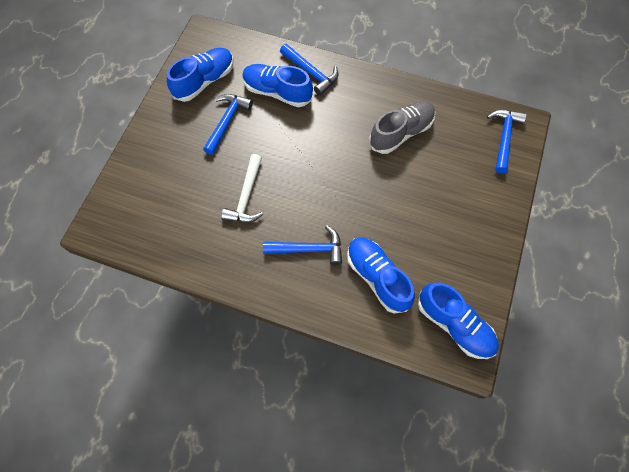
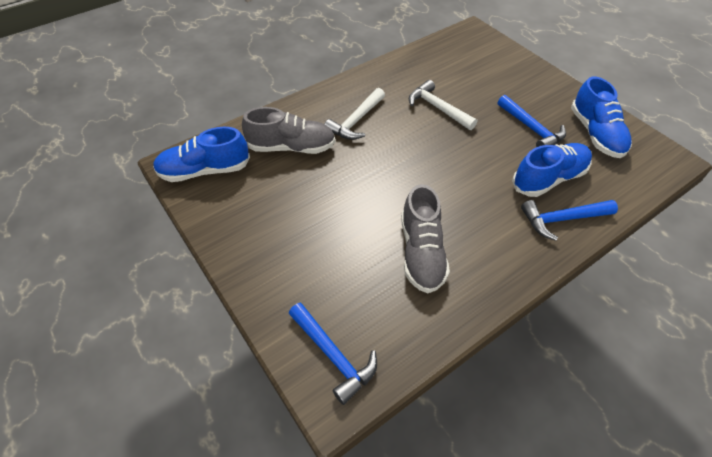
camera: 125 degrees right, 15 degrees down
(309, 249) = (356, 121): blue hammer -> white hammer
(377, 277) = (291, 147): blue shoe -> grey shoe

